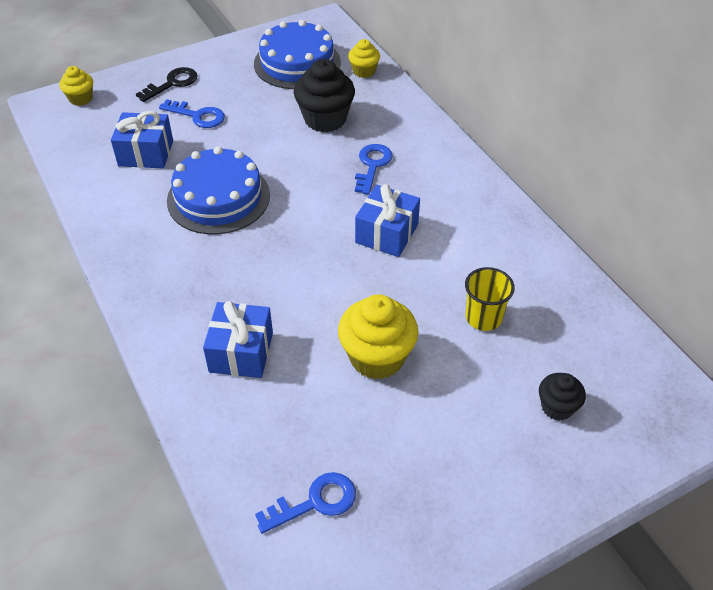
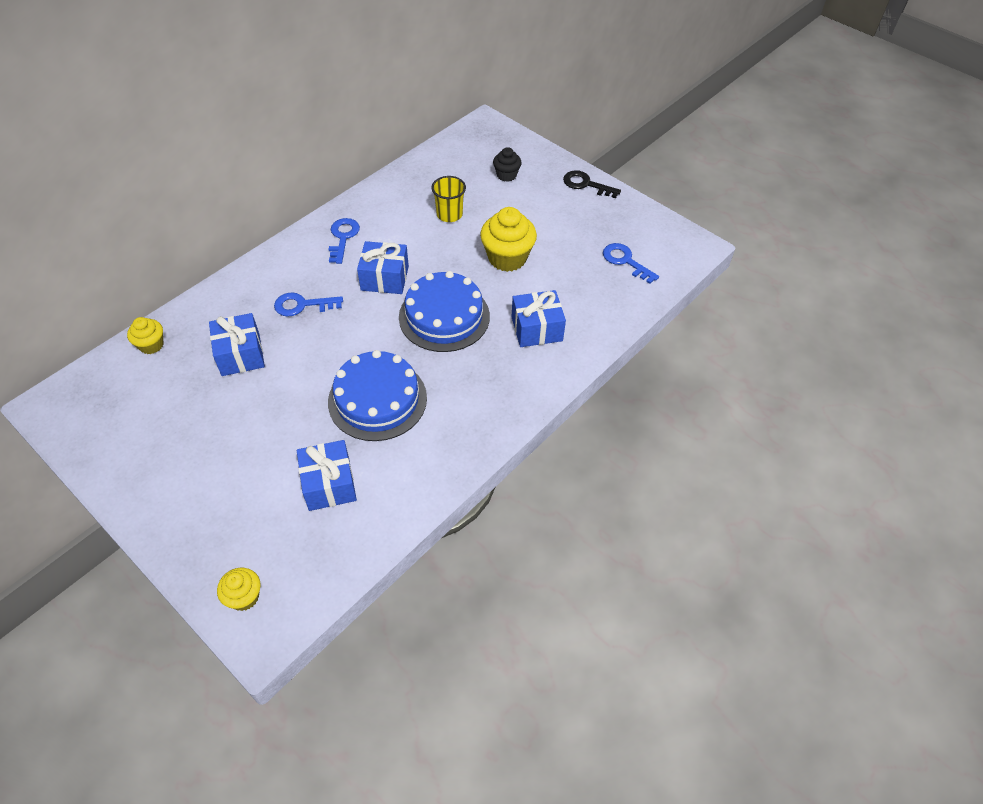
camera: 110 degrees left, 5 degrees up
(172, 83) = (197, 510): black key -> black key (586, 184)
(198, 116) = (255, 462): blue key -> blue key (343, 237)
(297, 63) = (141, 405): blue cake -> blue cake (444, 316)
(325, 119) = (240, 355): black cupcake -> blue gift

